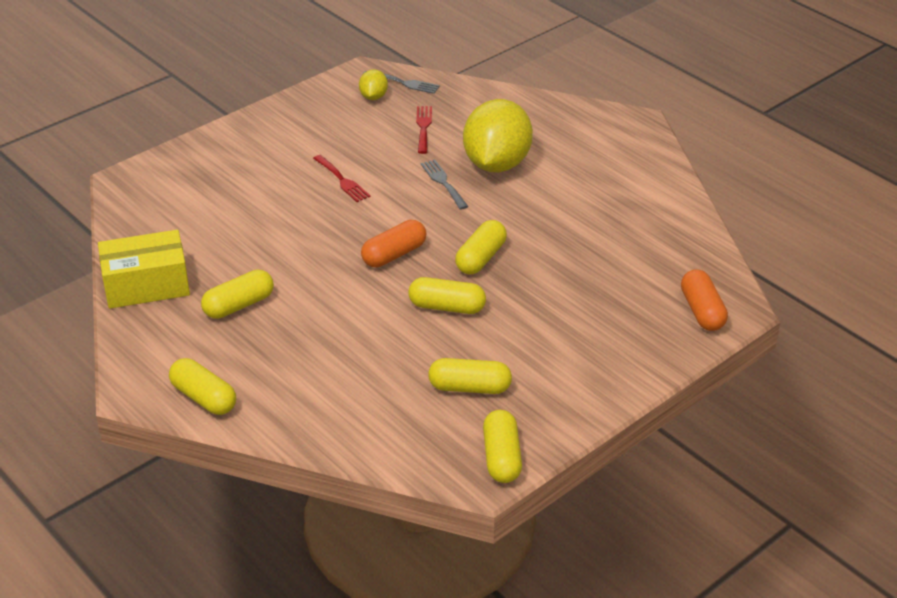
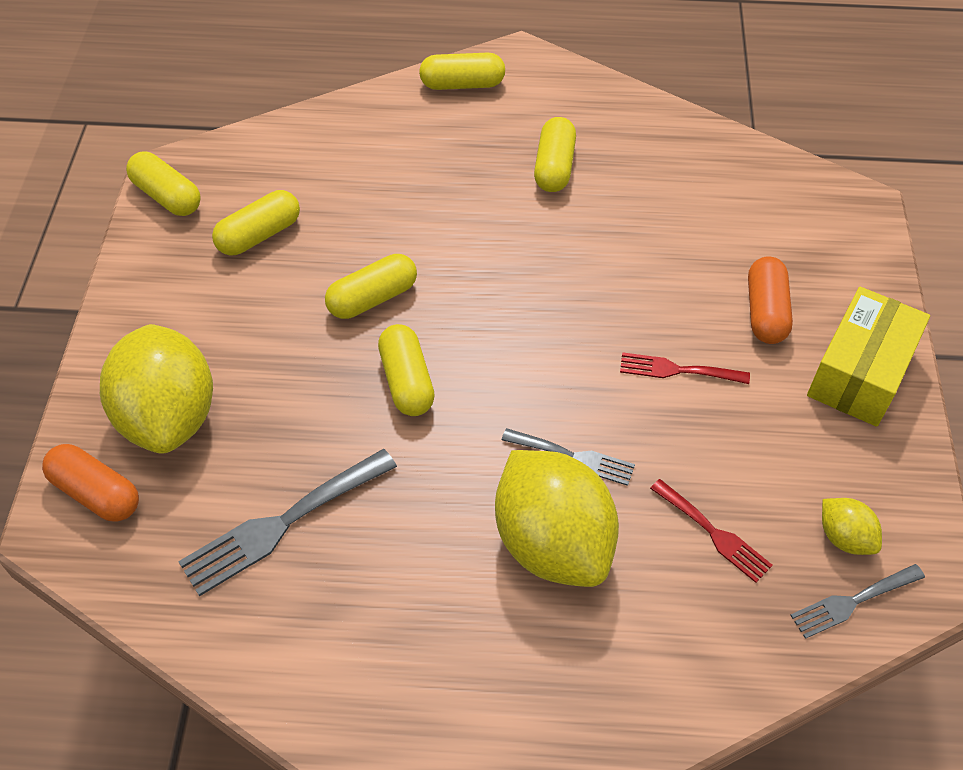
camera: 135 degrees right, 15 degrees up
(146, 285) = (654, 129): yellow box -> yellow box (859, 372)
(394, 255) = (496, 318): orange capsule -> orange capsule (765, 311)
(615, 242) = (282, 524): none -> grey fork
(629, 322) = (169, 416): none -> yellow lemon

